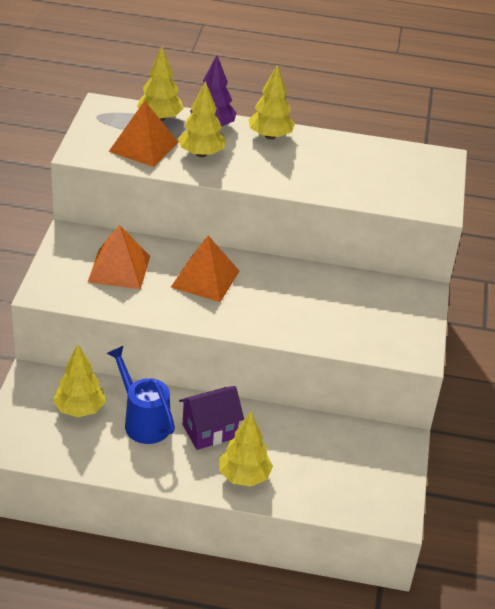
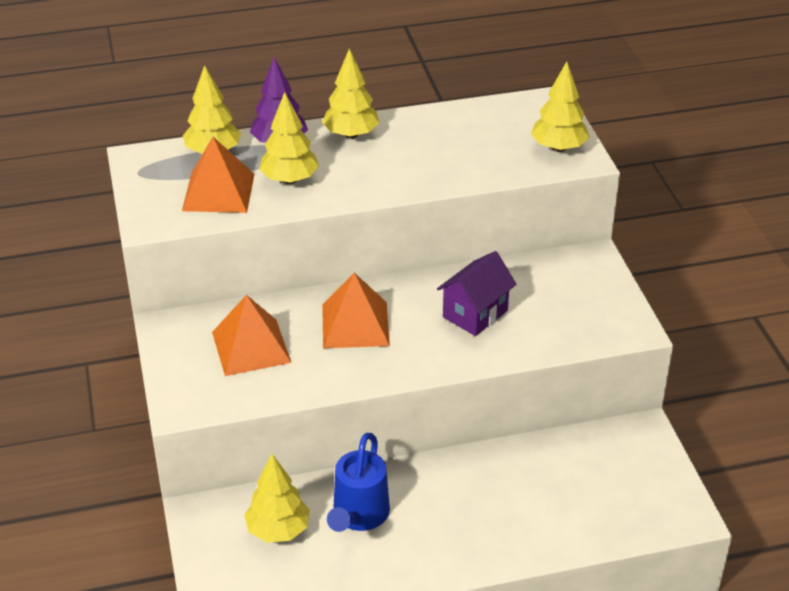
camera: 20 degrees left, 0 degrees up
(143, 421) = (358, 516): blue watering can -> blue watering can turned 105 degrees counterclockwise
(209, 431) = (438, 499): purple house -> purple house (475, 314)
(244, 476) = (507, 536): yellow tree -> yellow tree (558, 148)

